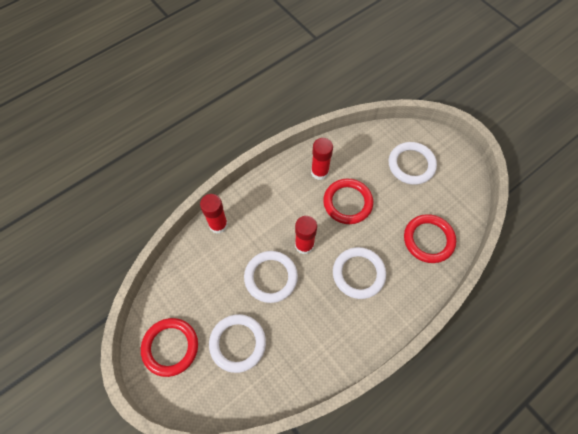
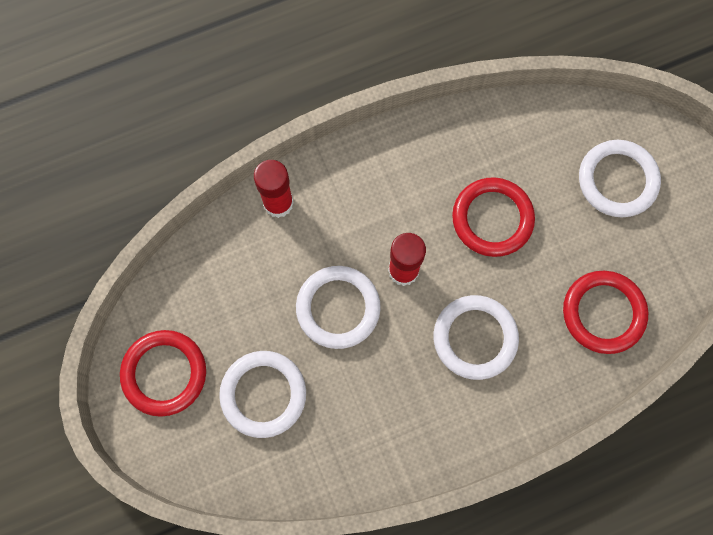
camera: 15 degrees right, 10 degrees up
(319, 172) = (462, 155): red glue stick -> none

